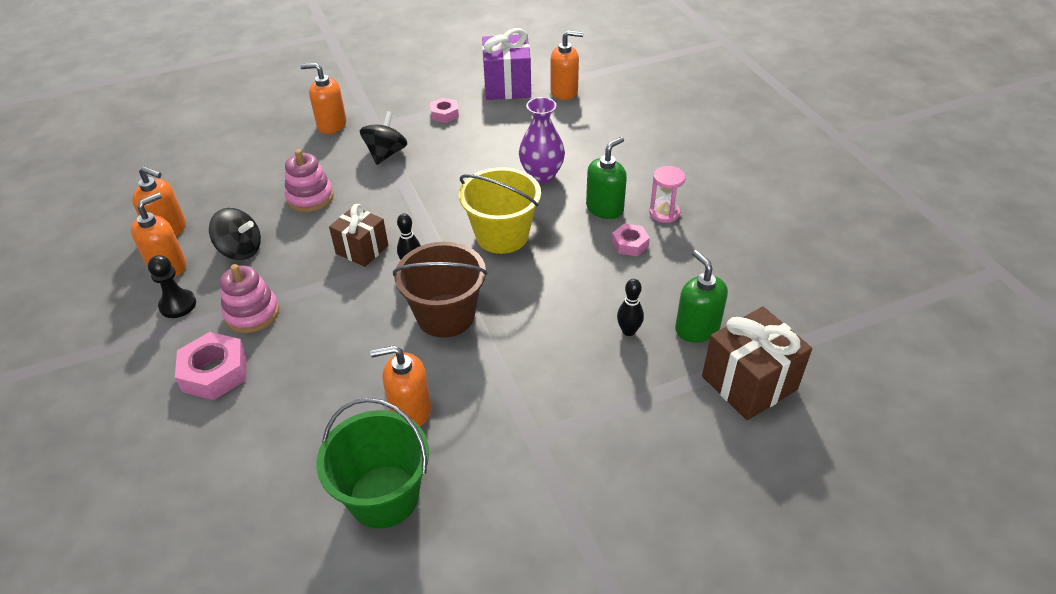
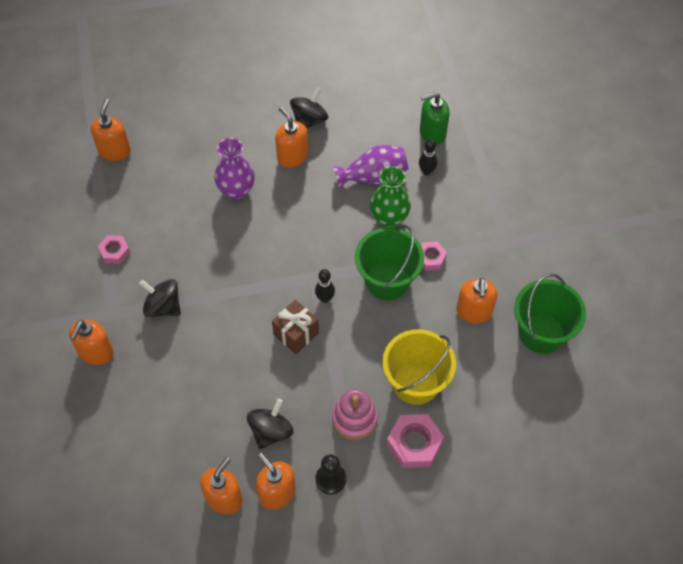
camera: 80 degrees left, 15 degrees up
(310, 197) = (211, 373): pink stacking toy -> none
(446, 315) = (387, 280): brown bucket -> green bucket
(502, 235) = (306, 231): yellow bucket -> yellow bucket (416, 382)
(507, 86) = (86, 194): purple gift -> none
(540, 304) = (389, 218): none -> green vase
(600, 281) = (373, 177): none -> purple vase
(605, 208) = (292, 156): green soap dispenser -> orange soap dispenser
(630, 244) = (338, 150): pink nut -> pink nut (430, 258)
(664, 213) = (309, 120): pink hourglass -> black spinning top
(749, 383) = (483, 119): brown gift -> none

